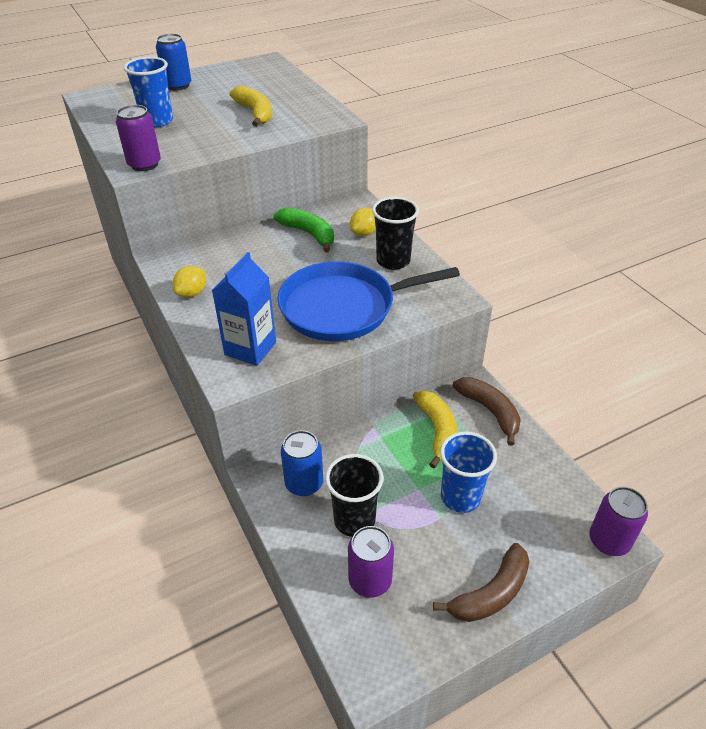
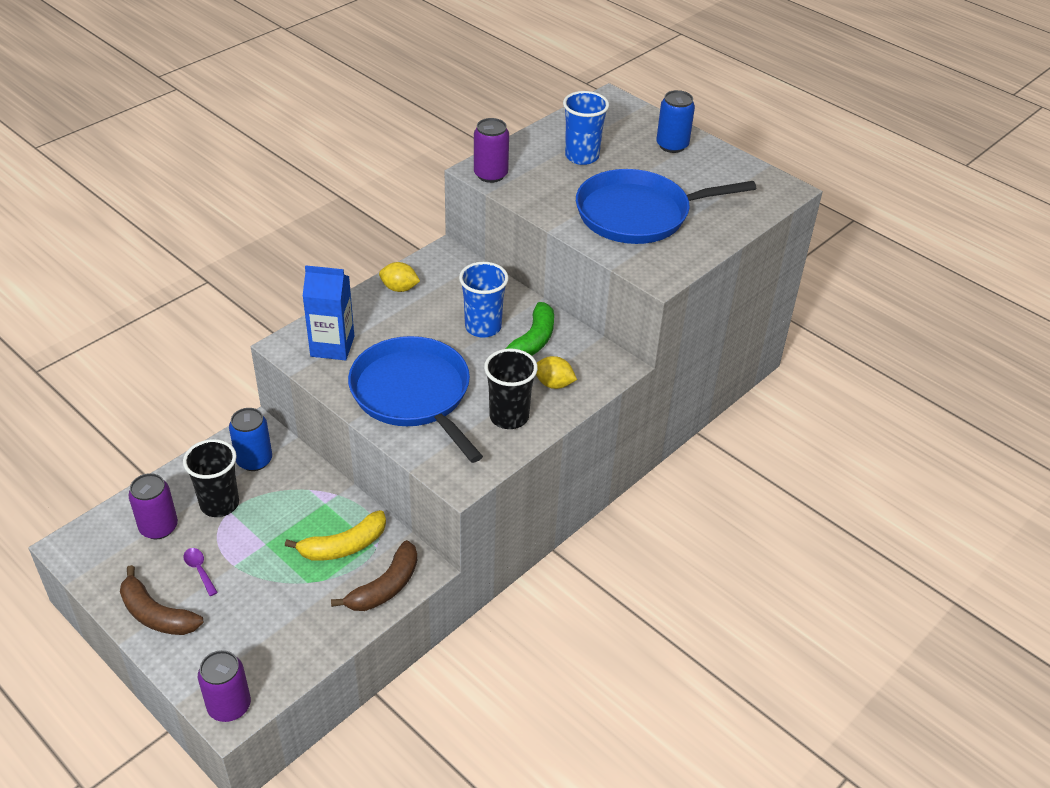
camera: 70 degrees right, 0 degrees up
(255, 113) = (638, 214): yellow banana -> blue pan
(439, 548) = (199, 570): none -> purple spoon
(460, 497) = (261, 577): blue cup -> blue cup (483, 327)

